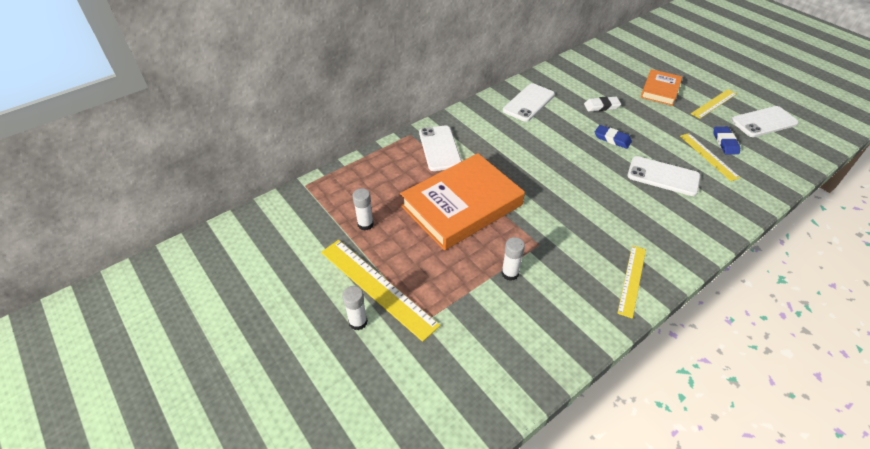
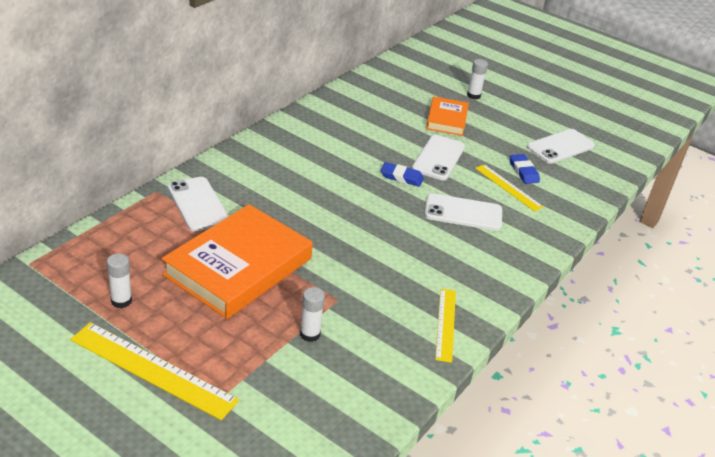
camera: 20 degrees left, 10 degrees down
(358, 322) = (137, 411): white glue stick -> white glue stick (473, 95)
(529, 103) = (298, 143): white phone -> white phone (438, 158)
(601, 106) = (384, 142): white eraser -> none
(714, 103) = (506, 130): yellow ruler -> none

